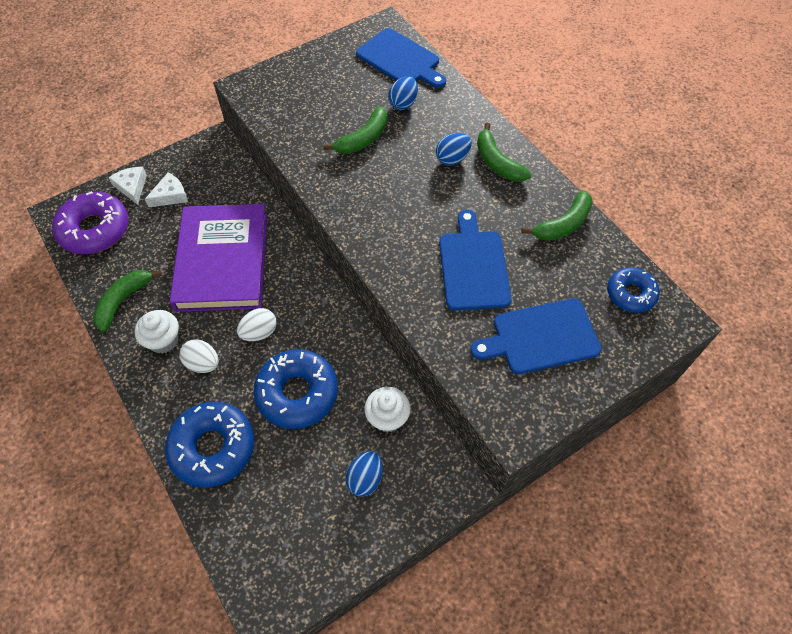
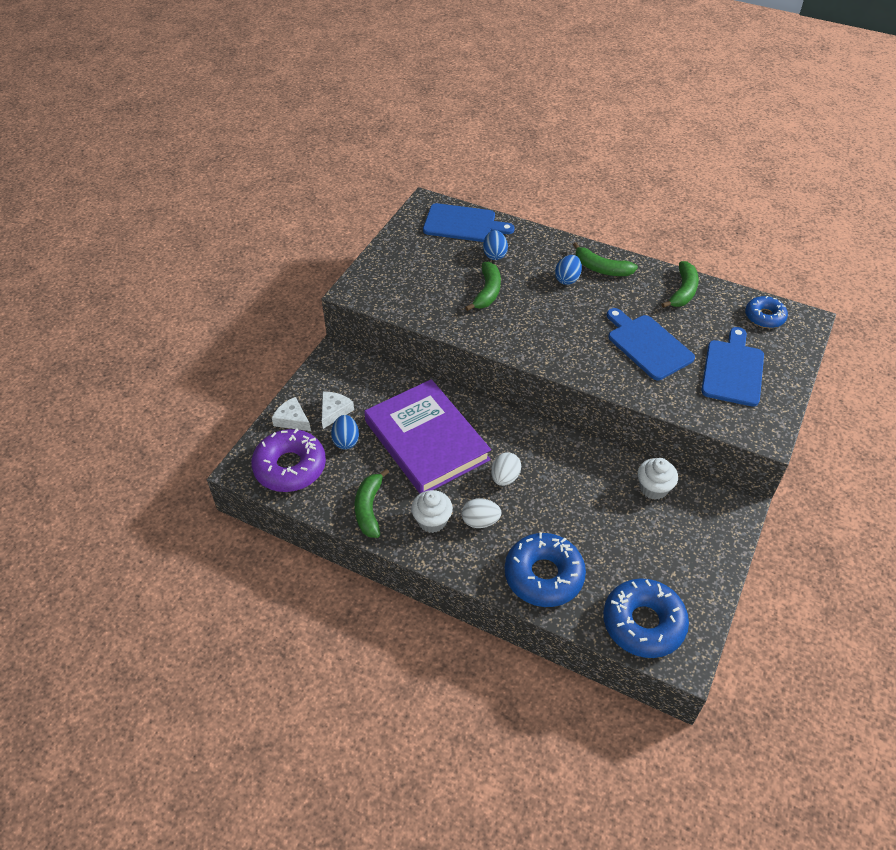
camera: 30 degrees left, 10 degrees down
(297, 393) = (573, 505): blue donut -> blue donut (643, 623)
(365, 478) = (674, 536): blue egg -> blue egg (346, 440)
(541, 337) = (732, 370): blue cutting board -> blue cutting board turned 150 degrees clockwise

